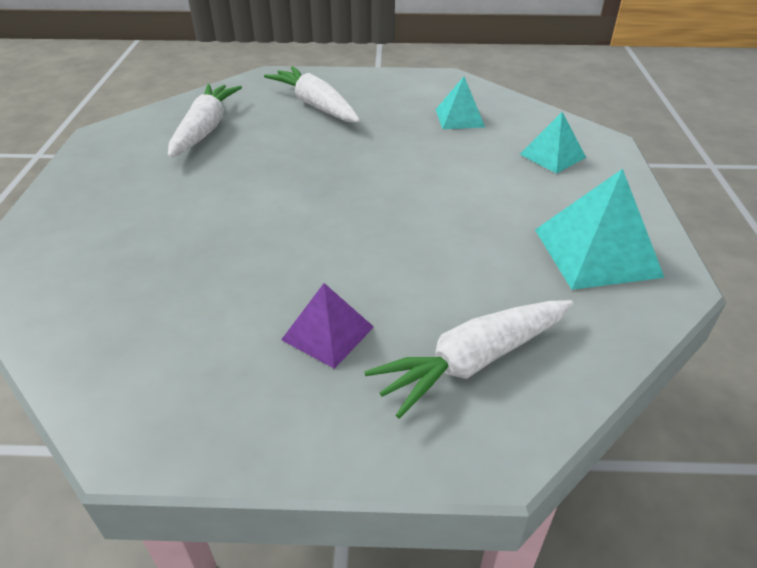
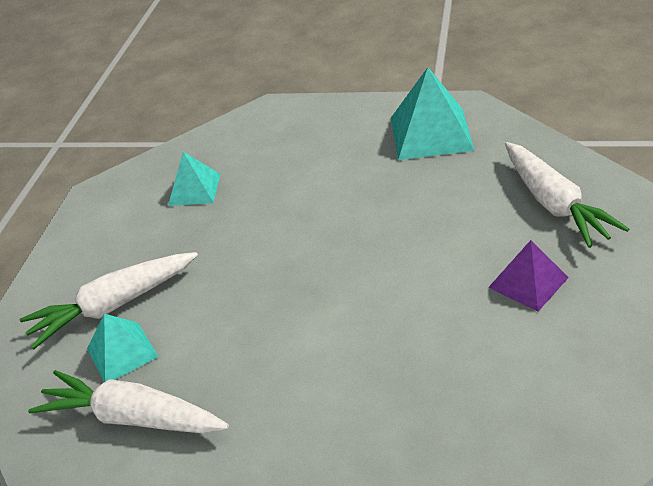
camera: 75 degrees left, 0 degrees up
(552, 156) = (287, 138): turquoise pyramid -> turquoise pyramid (122, 352)

